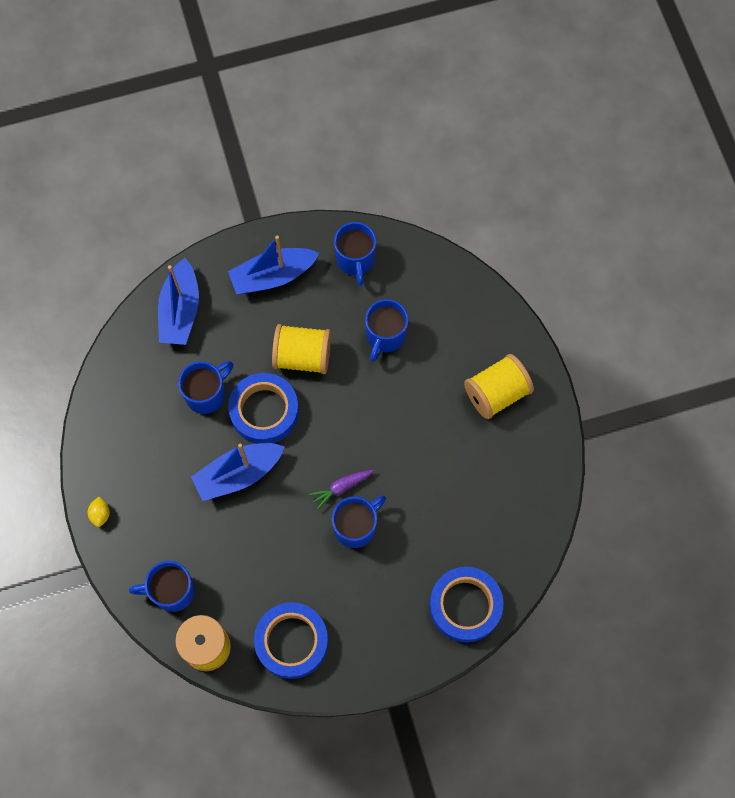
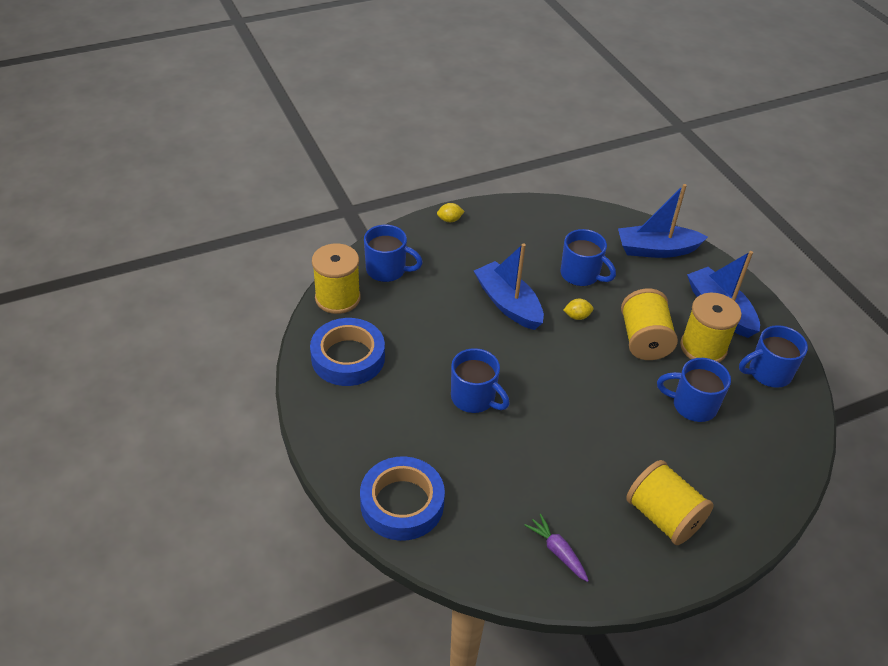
camera: 80 degrees right, 25 degrees down
(172, 591) = (387, 270): blue mug -> blue mug turned 120 degrees clockwise
(264, 411) = (577, 316): blue tape -> yellow lemon
(318, 306) = (703, 347): none -> yellow spool
(341, 487) = (513, 382): purple carrot -> purple carrot (557, 551)

